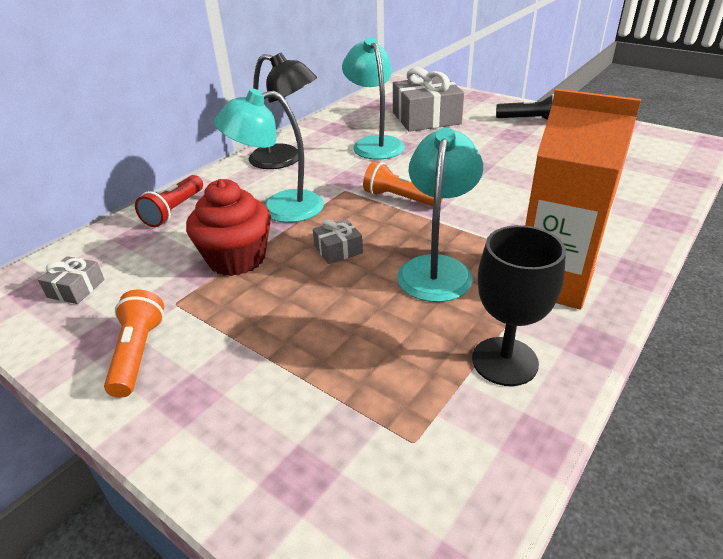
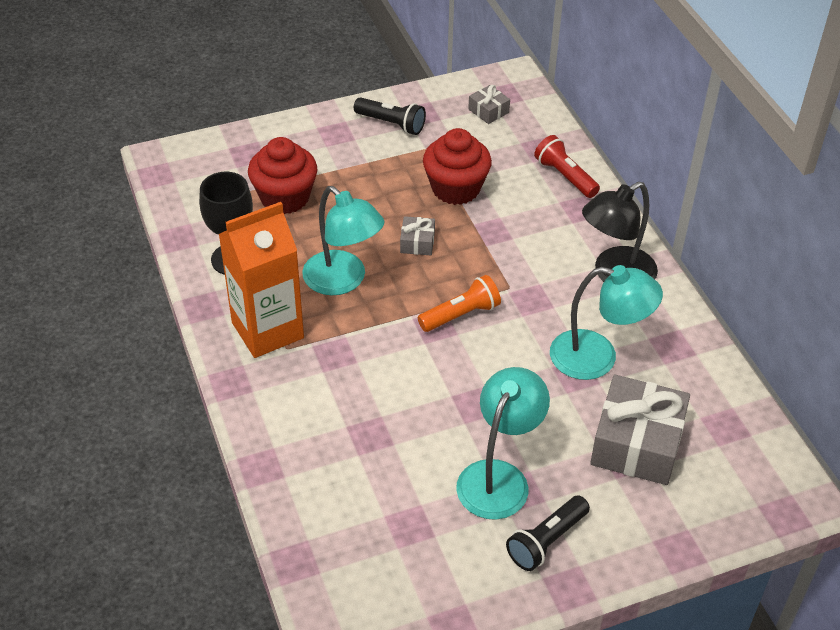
camera: 120 degrees right, 10 degrees up
(138, 353) = (391, 124): orange flashlight -> black flashlight
(279, 208) = (514, 235): turquoise lamp -> turquoise lamp (499, 477)
(359, 376) = (285, 197): none -> red cupcake

